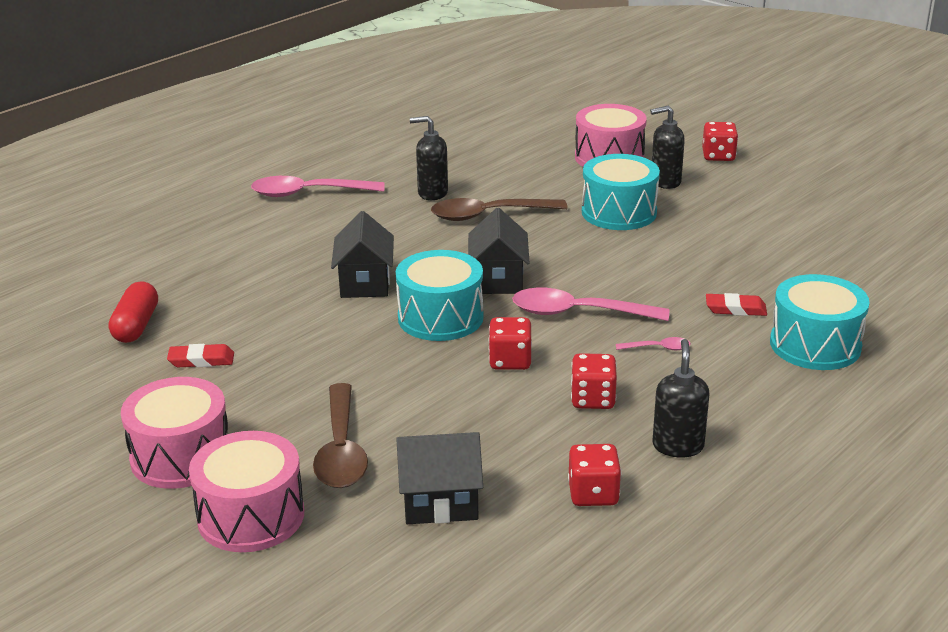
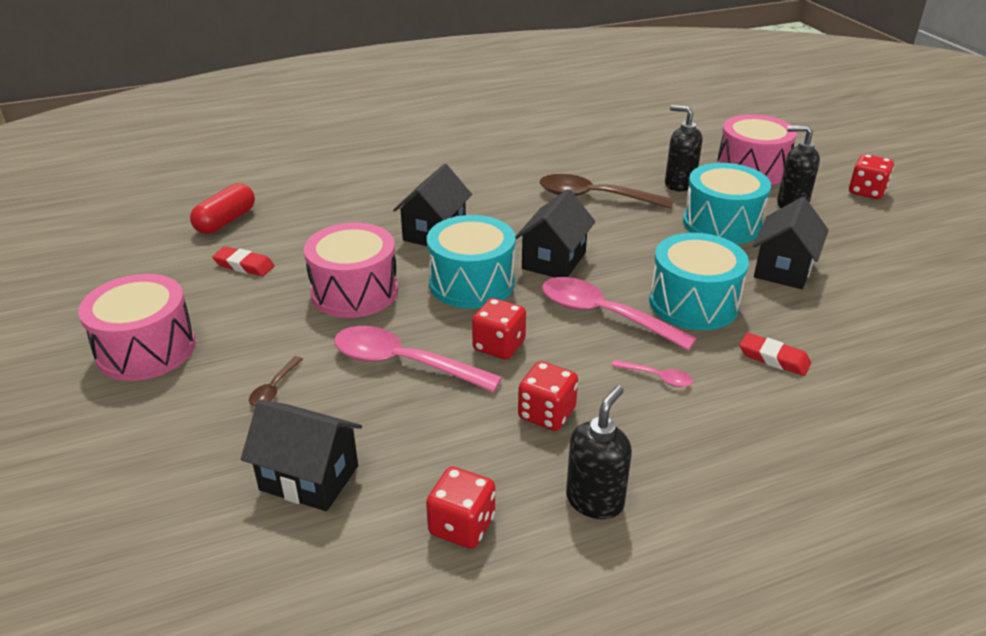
camera: 25 degrees right, 5 degrees up
(251, 516) = (142, 429): pink drum -> pink drum (354, 291)
(308, 193) = (457, 143): pink spoon -> pink spoon (403, 363)
(341, 450) = (274, 388): brown spoon -> brown spoon, size x0.45
(432, 193) = (560, 166): black soap dispenser -> black soap dispenser (679, 184)
(695, 238) = (783, 269): none -> black house
(815, 345) = (839, 428): turquoise drum -> turquoise drum (693, 303)

